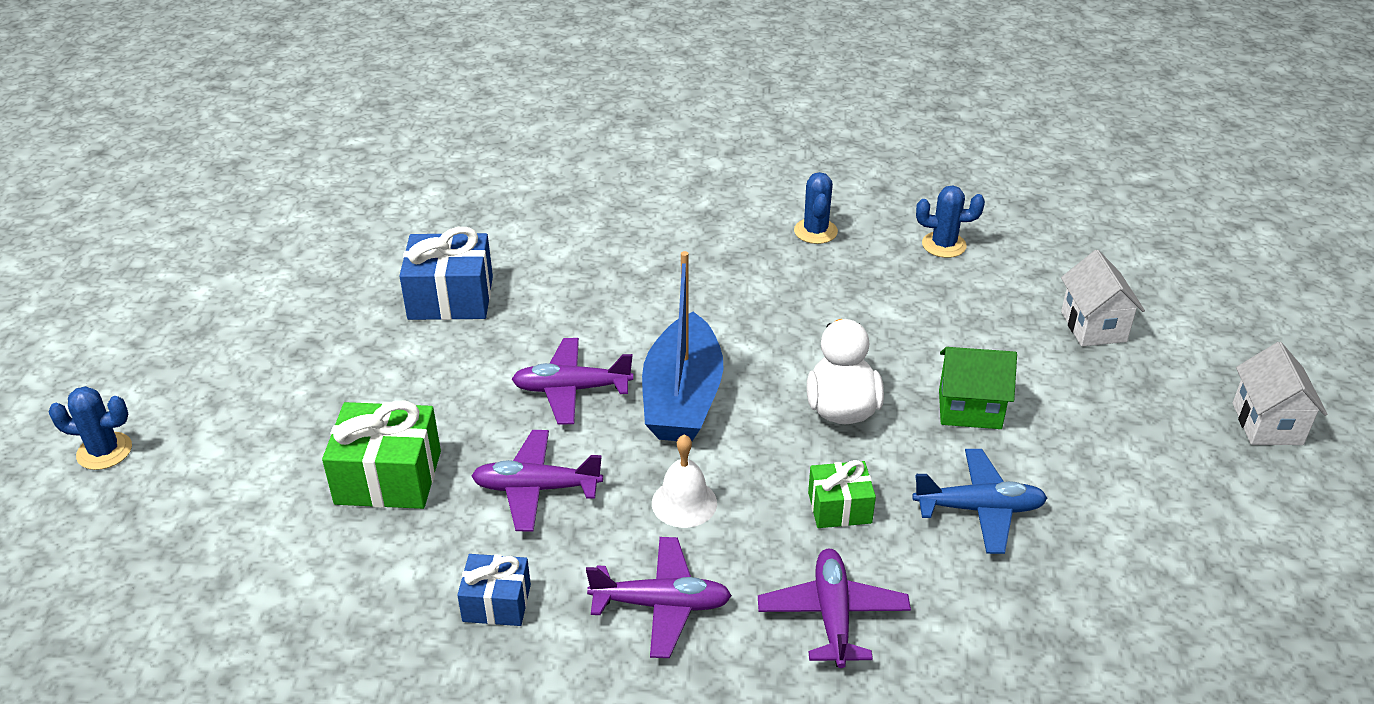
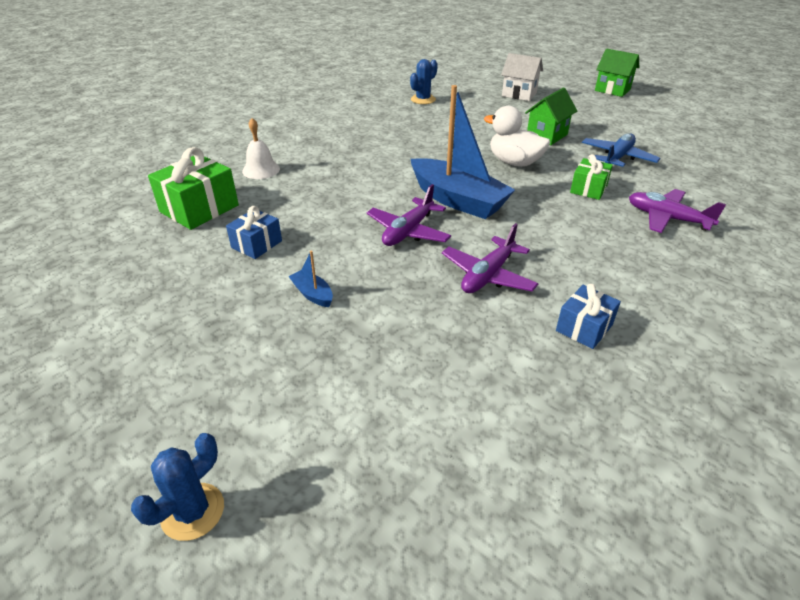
camera: 55 degrees left, 0 degrees up
(388, 477) = (416, 335): green gift -> green gift (199, 209)
(399, 378) = (312, 294): none -> blue boat
(450, 298) = (256, 244): blue gift -> blue gift, size x0.60
(661, 605) = (626, 266): purple plane -> none
(684, 503) = (546, 230): white bell -> white bell (261, 170)
(815, 231) = (369, 120): blue cactus -> none
(1267, 424) = (612, 90): white house -> green house

